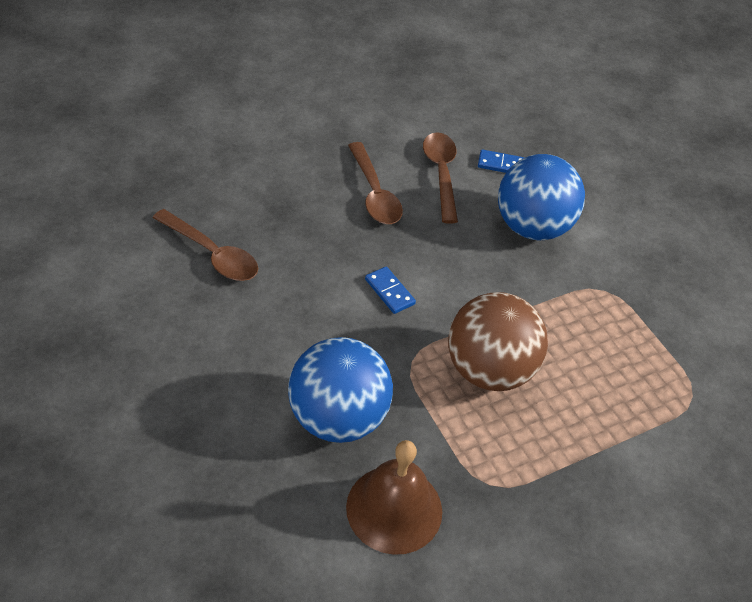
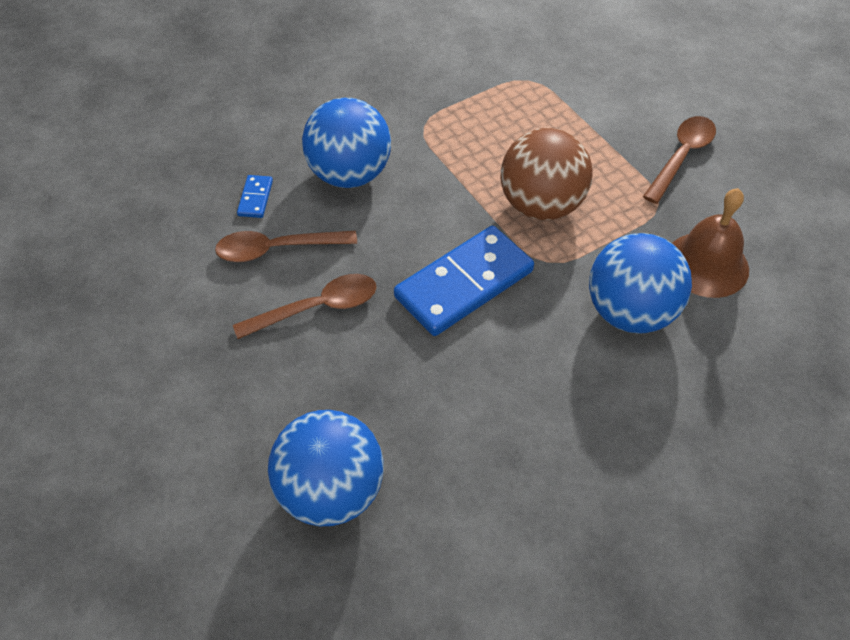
camera: 90 degrees left, 5 degrees up
(202, 187) = (331, 491): none -> blue ball
(212, 254) = (445, 457): brown spoon -> brown spoon (681, 157)
(389, 292) = (464, 284): blue domino -> blue domino, size x2.36

